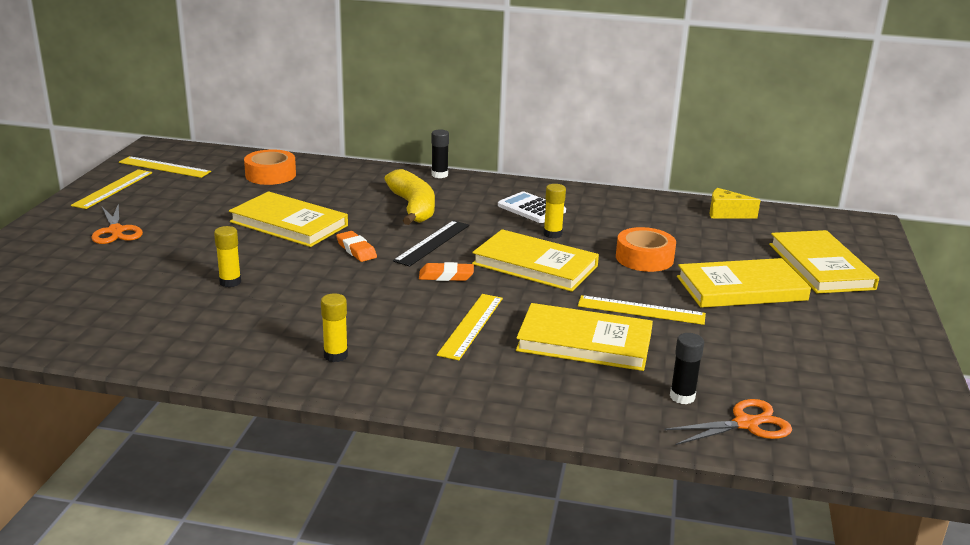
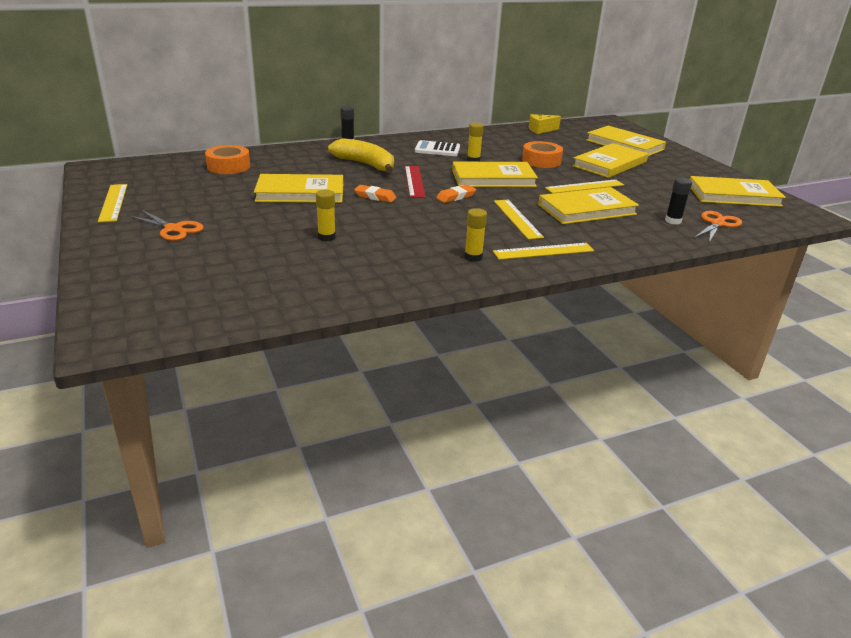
camera: 35 degrees left, 5 degrees up
(164, 167) = (130, 179): yellow ruler -> yellow ruler (543, 251)
(432, 243) = (414, 181): black ruler -> red ruler
(862, 392) = (733, 195): none -> yellow book

